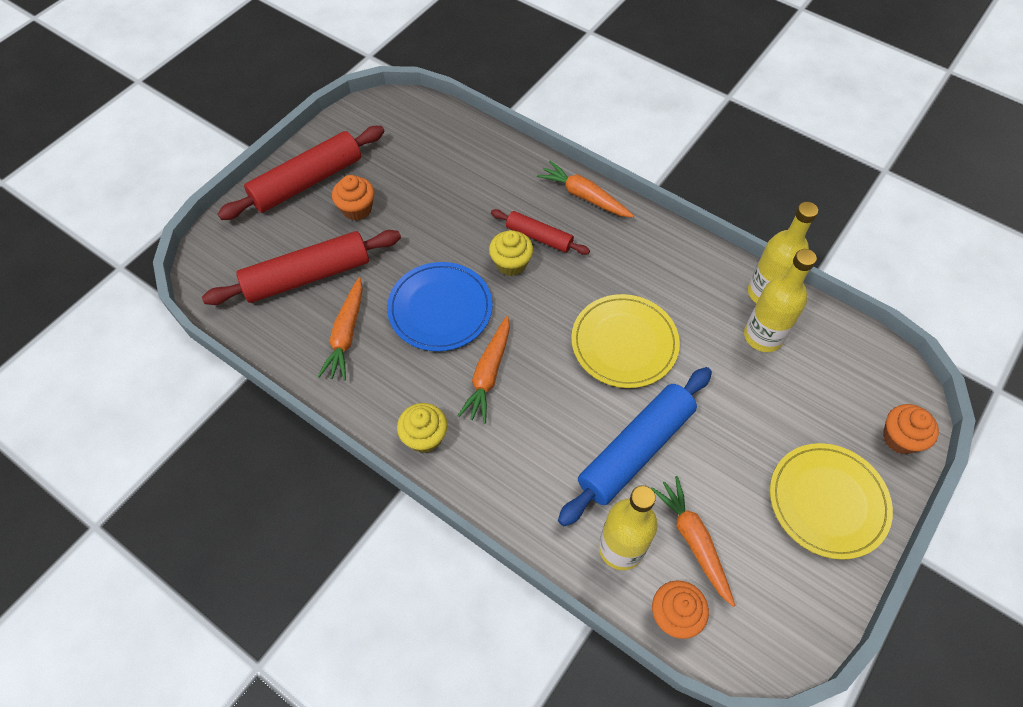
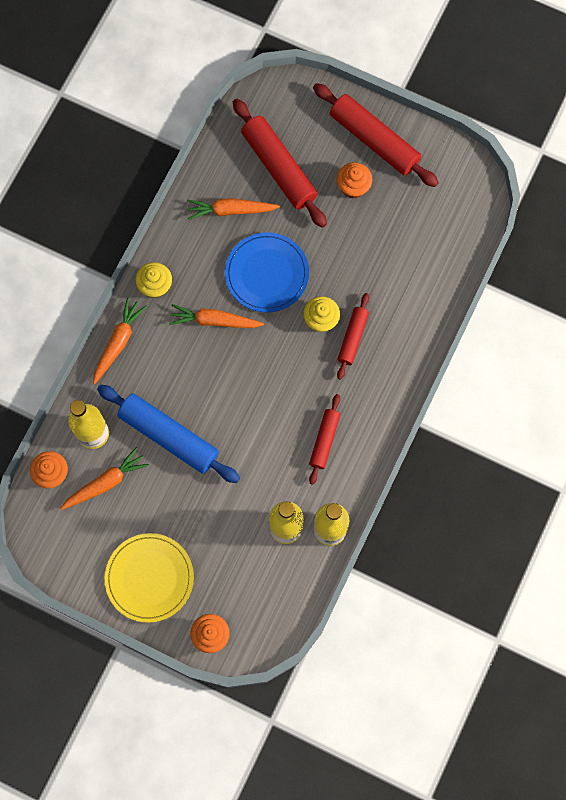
camera: 80 degrees right, 15 degrees up
(584, 196) = (405, 369): orange carrot -> orange carrot (118, 342)
(624, 343) = (260, 419): yellow plate -> none
(658, 282) = (324, 440): none -> red rolling pin

